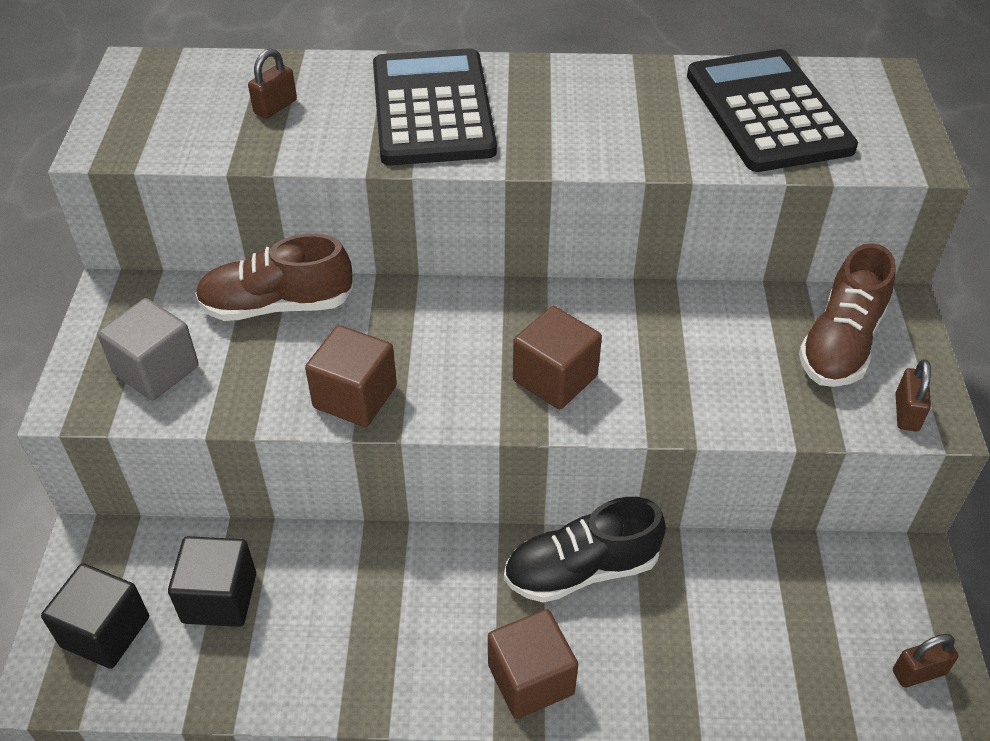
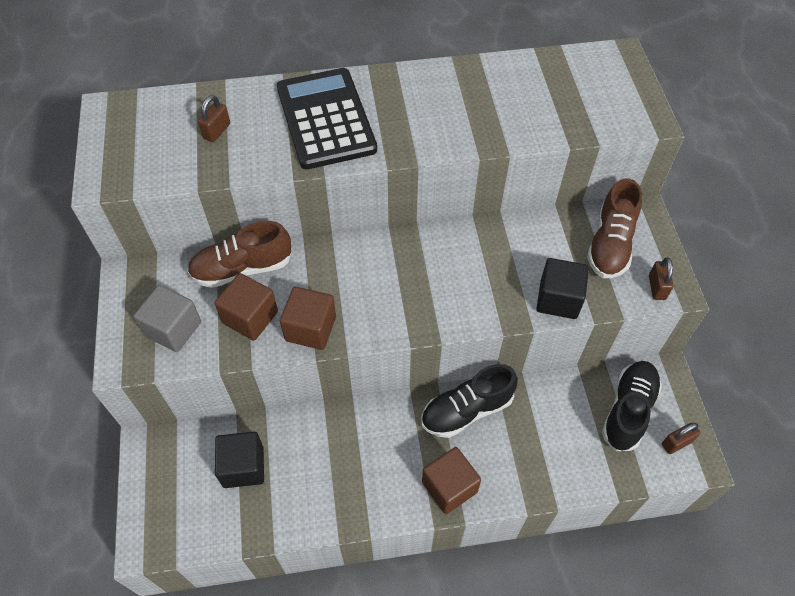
camera: 10 degrees left, 10 degrees up
(105, 632) = (175, 502): black cube -> black cube (558, 299)
(555, 378) = (436, 296): brown cube -> brown cube (250, 317)
(767, 112) = (548, 93): black calculator -> none
(843, 610) = (628, 410): none -> black shoe

